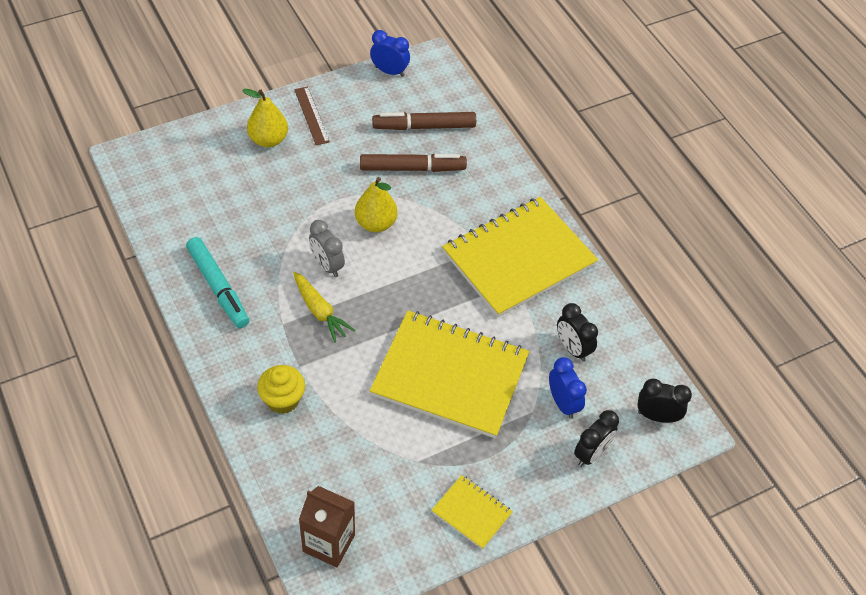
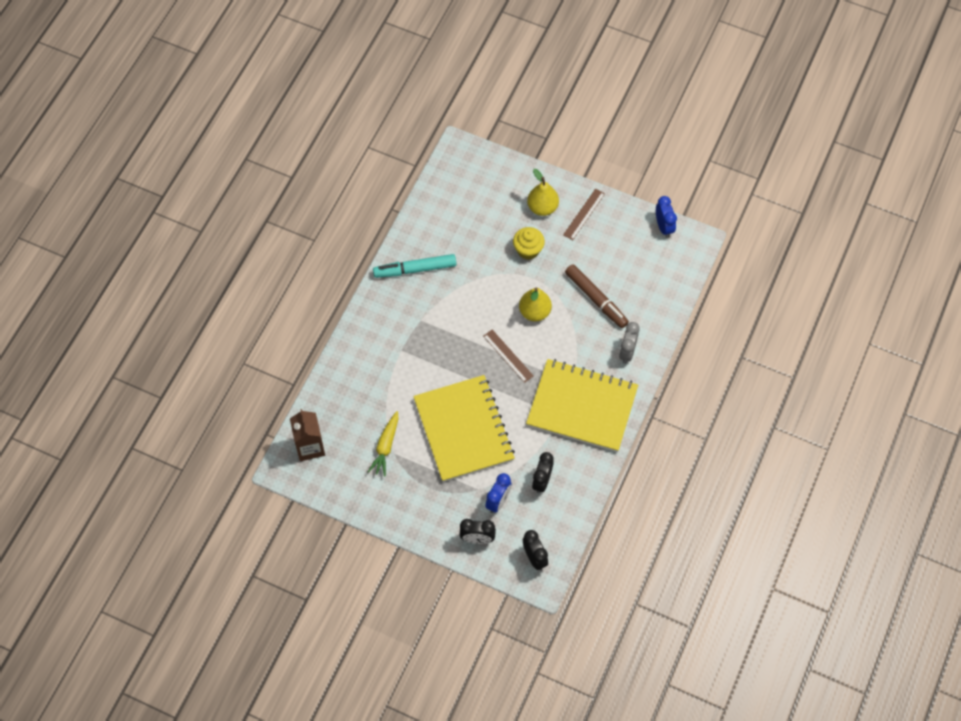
camera: 55 degrees right, 10 degrees up
(218, 287) = (415, 269): turquoise marker -> turquoise marker turned 60 degrees clockwise
(282, 400) = (373, 359): yellow cupcake -> yellow cupcake (528, 250)
(320, 311) = (446, 332): yellow carrot -> yellow carrot (385, 447)
(327, 265) = (480, 310): grey clock -> grey clock (627, 352)
(402, 278) = (508, 356): none -> brown ruler
(424, 126) = (636, 280): brown marker -> none
(471, 512) = (386, 503): yellow notebook -> none

